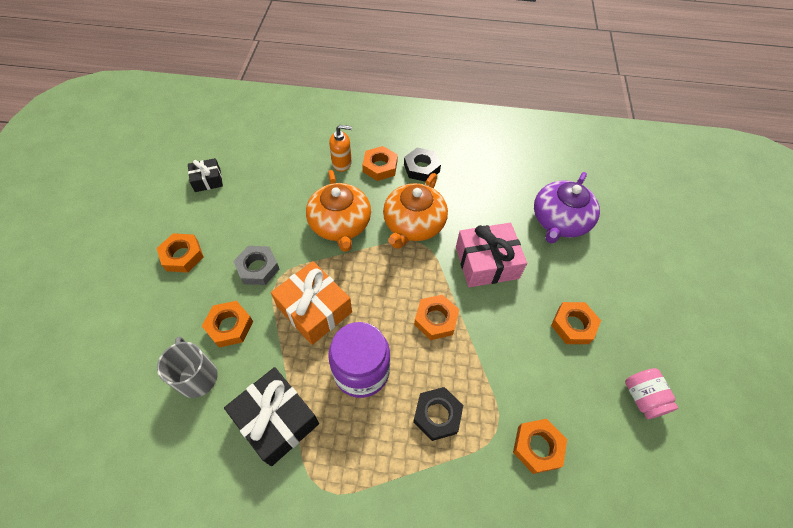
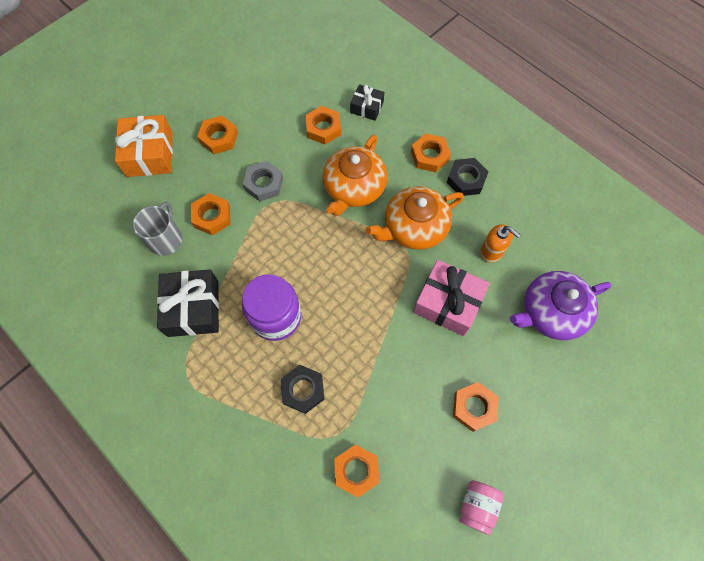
camera: 40 degrees right, 10 degrees up
(207, 180) = (281, 83): black gift -> black gift (367, 107)
(314, 309) = (279, 245): orange gift -> orange gift (150, 154)
(342, 163) = (399, 132): orange soap dispenser -> orange soap dispenser (492, 251)
(436, 319) = (363, 319): orange nut -> orange nut (323, 128)

